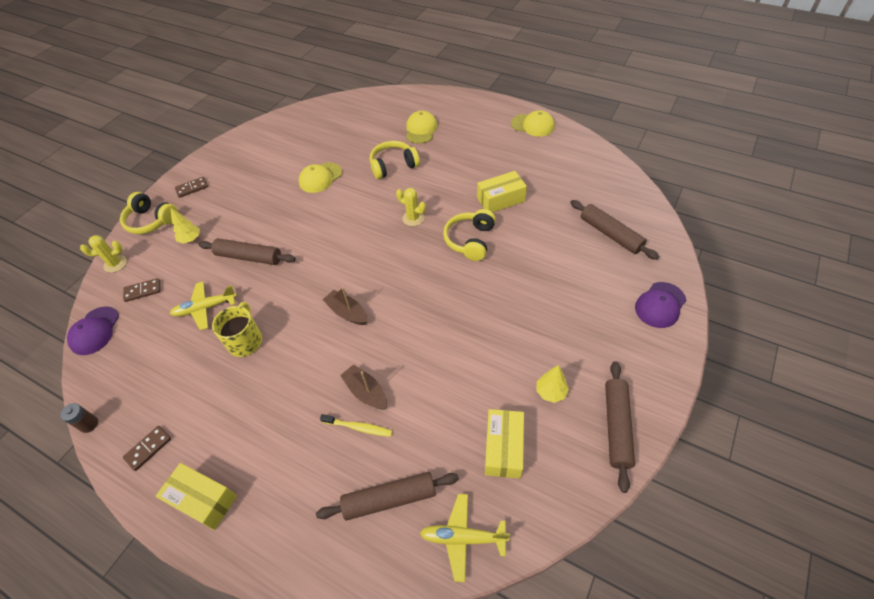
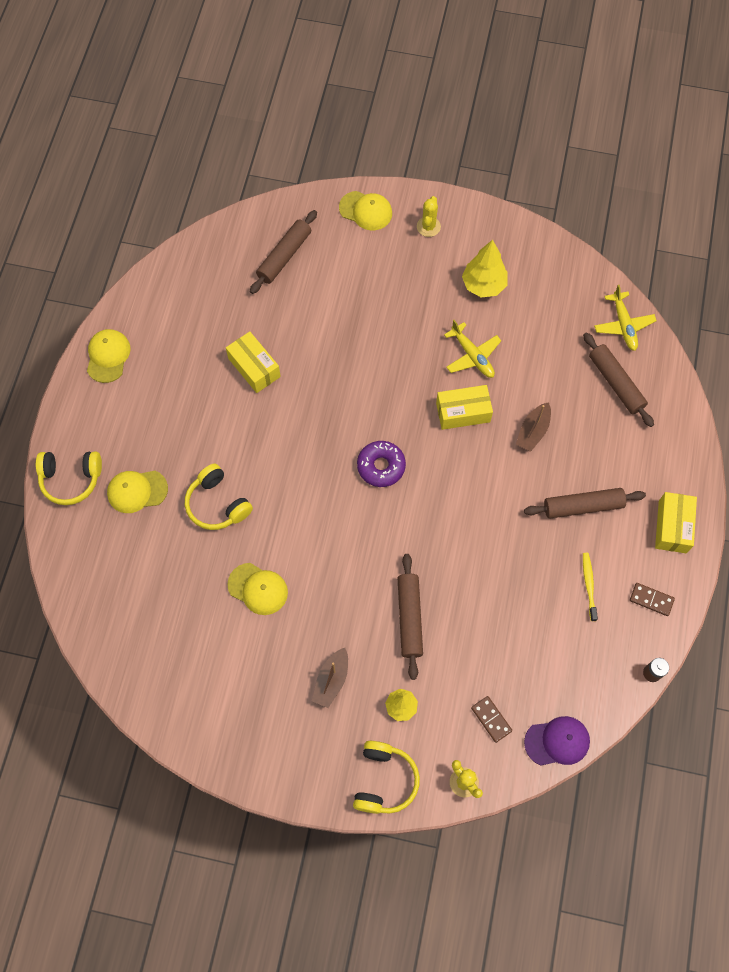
camera: 110 degrees left, 15 degrees up
(192, 188) = (313, 758): brown domino -> none
(205, 308) = (492, 631): yellow plane -> yellow plane (472, 356)
(245, 340) = (516, 566): yellow mug -> none
(347, 312) = (453, 479): brown boat -> brown boat (331, 680)
(358, 427) = (567, 426): yellow toothbrush -> yellow toothbrush (589, 585)
(381, 264) = (381, 466): none -> purple donut
(413, 218) = (305, 453): yellow cactus -> yellow cactus (428, 227)
(470, 240) = (325, 385): yellow headphones -> yellow headphones (71, 479)
(503, 448) = (545, 311): yellow box -> yellow box (463, 412)
(550, 392) = (483, 285): yellow tree -> yellow tree, size x1.63
(616, 427) = (499, 235): brown rolling pin -> brown rolling pin (583, 506)
(660, 305) = (366, 211): purple cap -> yellow cap

